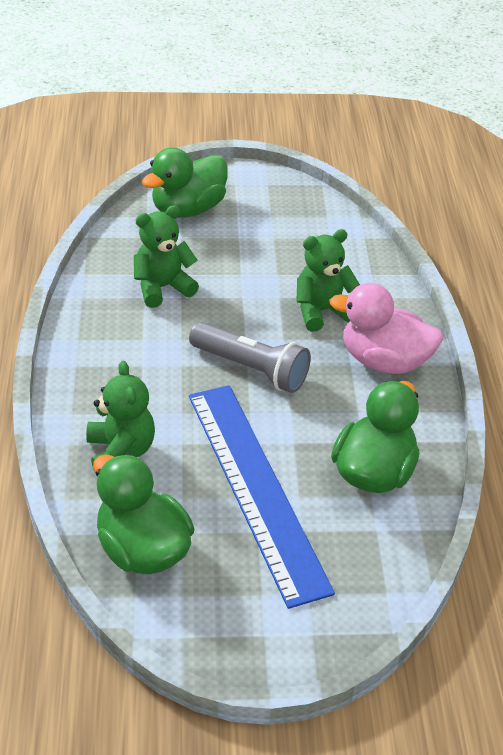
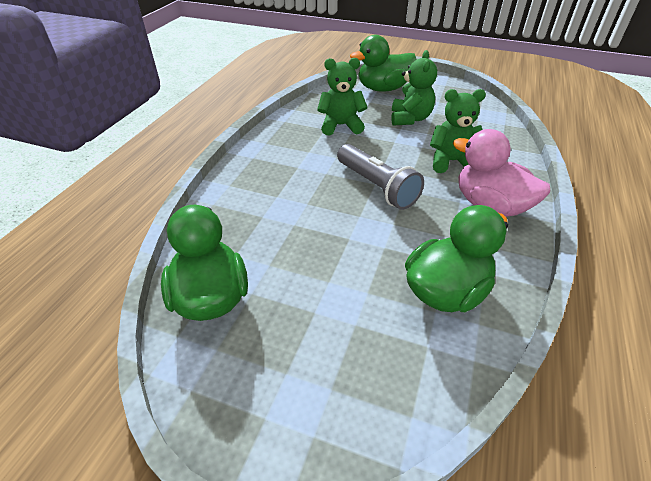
camera: 25 degrees right, 0 degrees up
(120, 452) = (245, 218): green teddy bear -> green teddy bear (410, 119)
(255, 488) = (332, 275): blue ruler -> none

